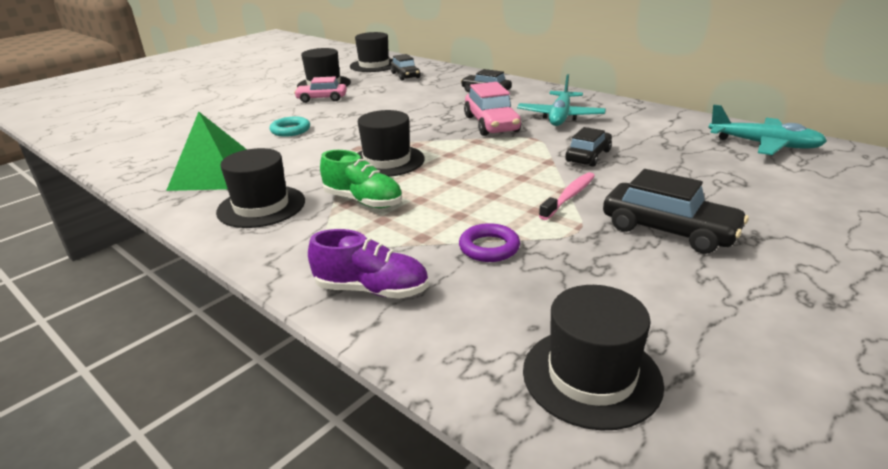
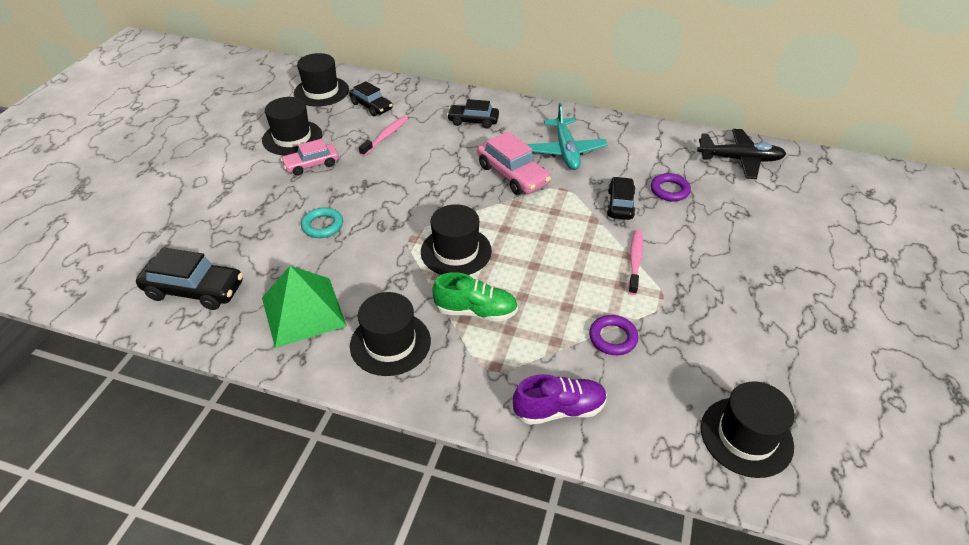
camera: 25 degrees left, 15 degrees up
(399, 91) = (386, 136): none -> pink toothbrush
(655, 154) = (669, 190): none -> purple ring
(668, 230) = (723, 282): black car -> black car (194, 290)
(764, 145) = (740, 160): turquoise plane -> black plane

